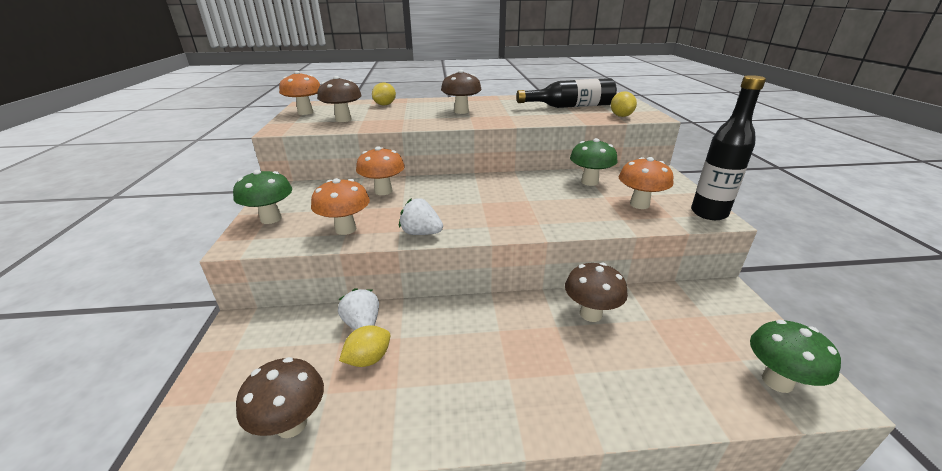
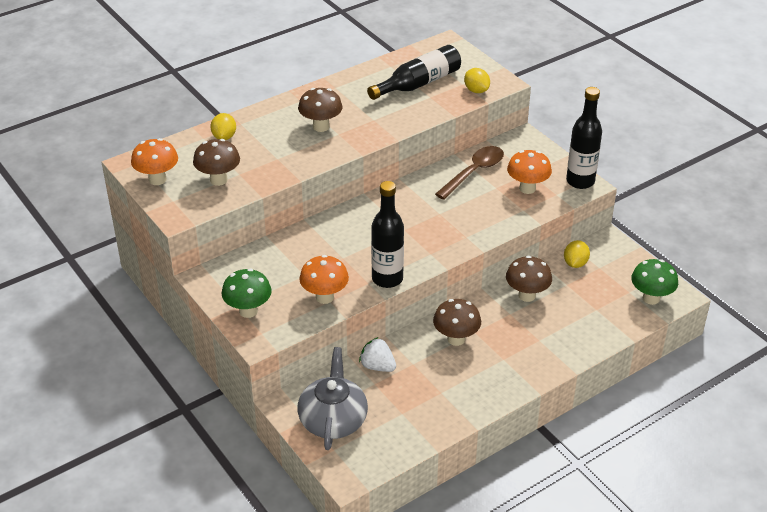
camera: 30 degrees left, 10 degrees up
(253, 363) = (333, 420): none -> grey teapot
(292, 424) = (401, 435): brown mushroom -> brown mushroom (456, 339)
(368, 359) = (406, 385): yellow lemon -> yellow lemon (575, 263)
(383, 191) = (306, 246): orange mushroom -> none
(421, 233) = (387, 279): white strawberry -> black bottle
(589, 182) = (474, 172): green mushroom -> brown spoon

